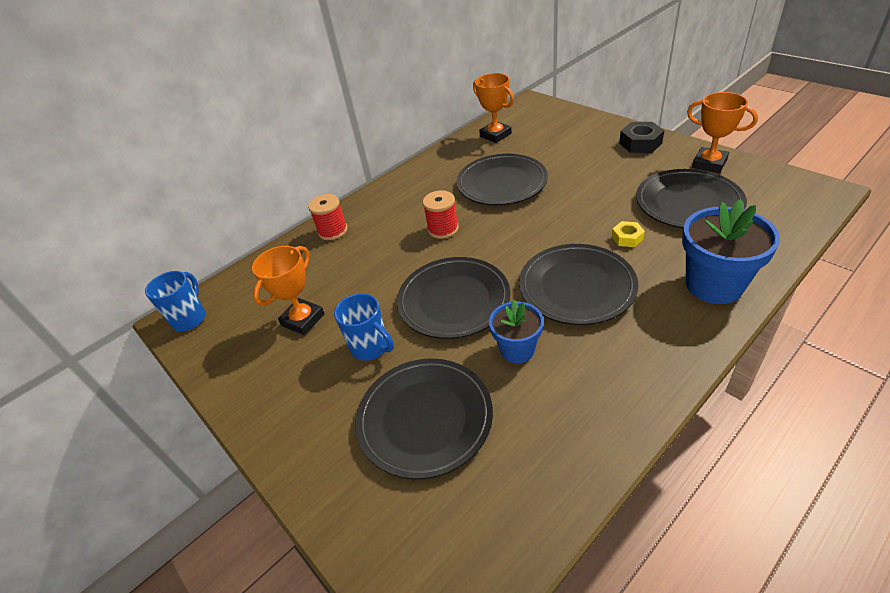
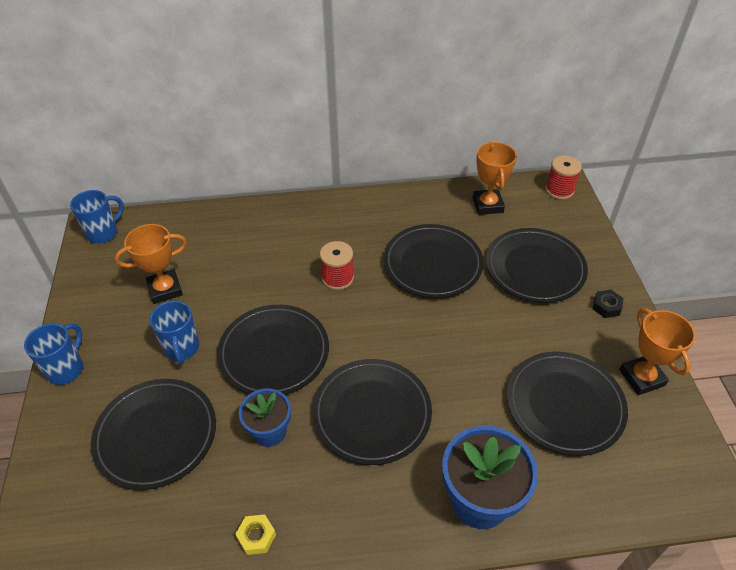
camera: 30 degrees right, 5 degrees up
(273, 433) = (66, 369): none -> blue mug
(333, 231) = (260, 220): red spool -> red spool (559, 190)
(571, 149) = (534, 268): none -> black plate
(627, 238) = (467, 399): yellow nut -> yellow nut (256, 537)
(640, 143) = (606, 307): black nut -> black nut, size x0.61

